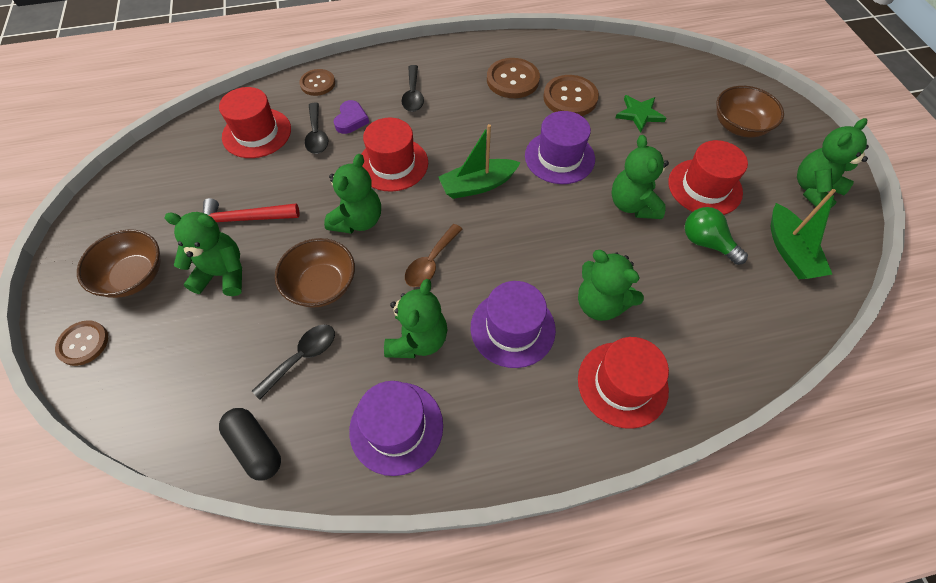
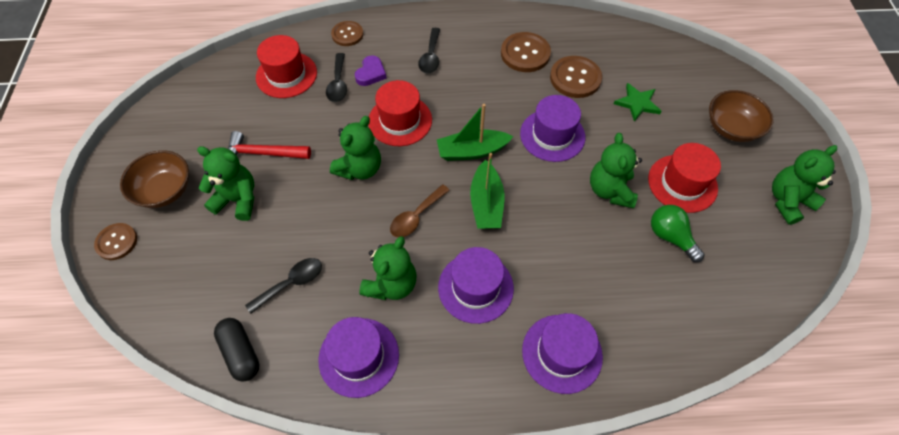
camera: 10 degrees right, 0 degrees up
(322, 285) = (318, 222): brown bowl -> none
(600, 304) = (558, 278): green teddy bear -> none
(622, 384) = (562, 353): red hat -> purple hat
(789, 251) = (748, 257): green boat -> green boat (486, 203)

